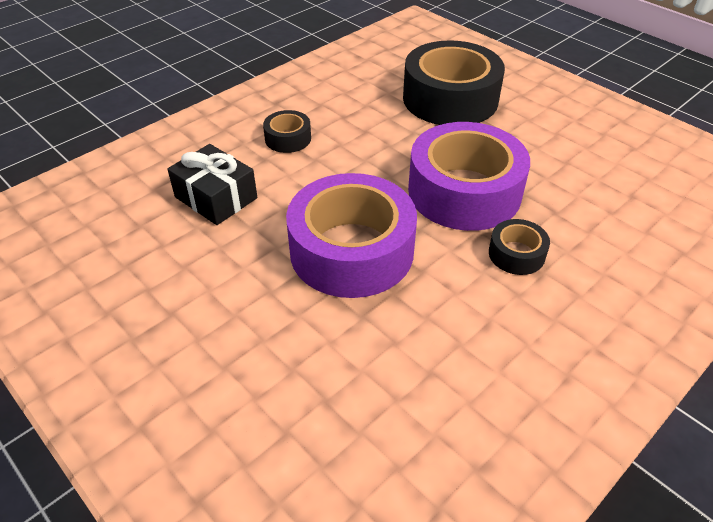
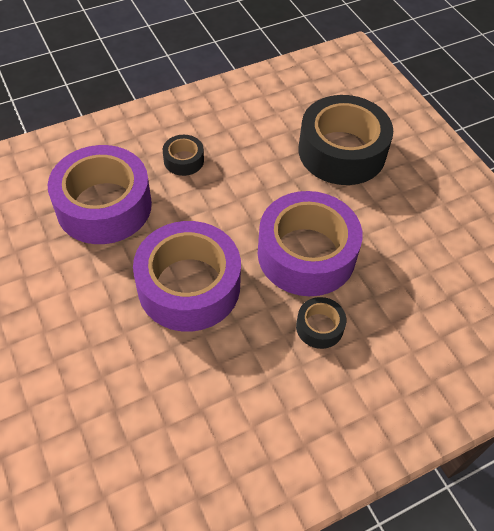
camera: 15 degrees right, 10 degrees up
(216, 198) = (104, 206): black gift -> purple tape

